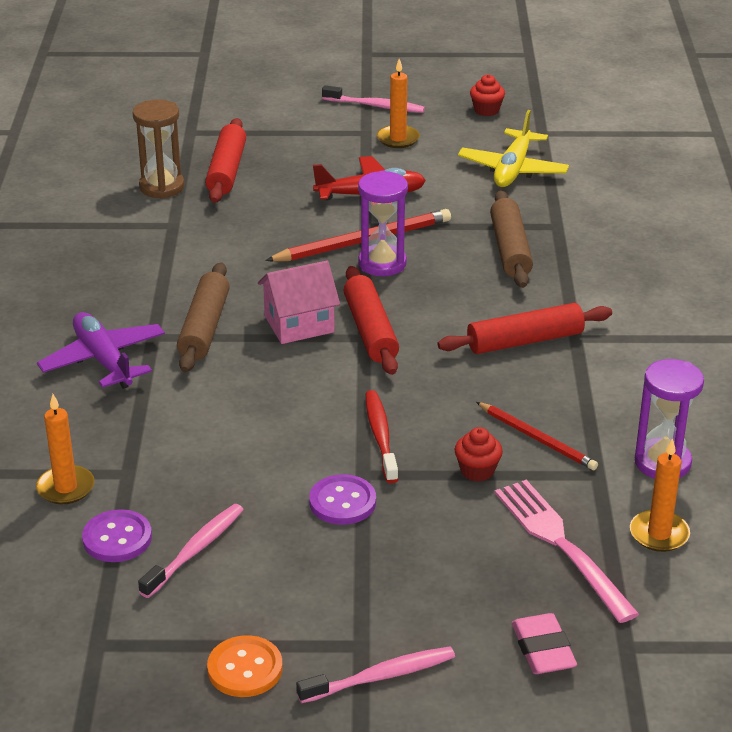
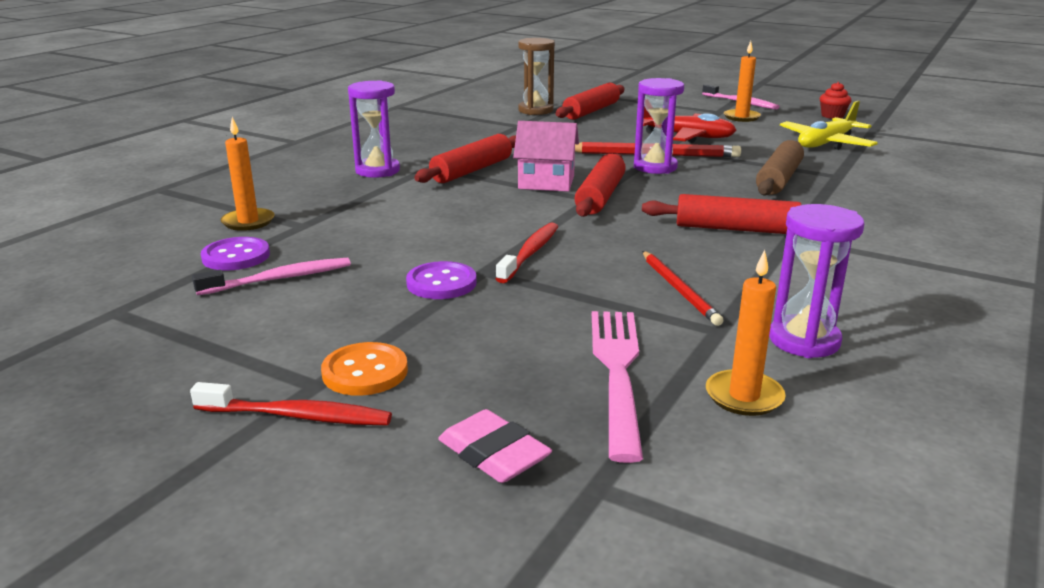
camera: 30 degrees right, 10 degrees down
(104, 360) = (377, 171): purple plane -> purple hourglass
(204, 327) = (472, 170): brown rolling pin -> red rolling pin
(245, 669) = (192, 366): orange button -> orange button (365, 372)
(380, 676) = (297, 416): pink toothbrush -> red toothbrush
(477, 471) = (592, 296): red cupcake -> none
(543, 649) = (493, 454): pink eraser -> pink eraser turned 60 degrees counterclockwise

